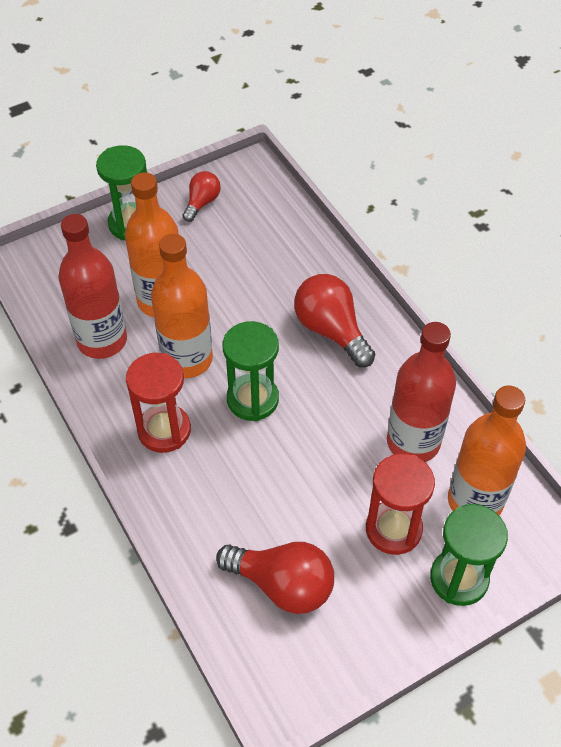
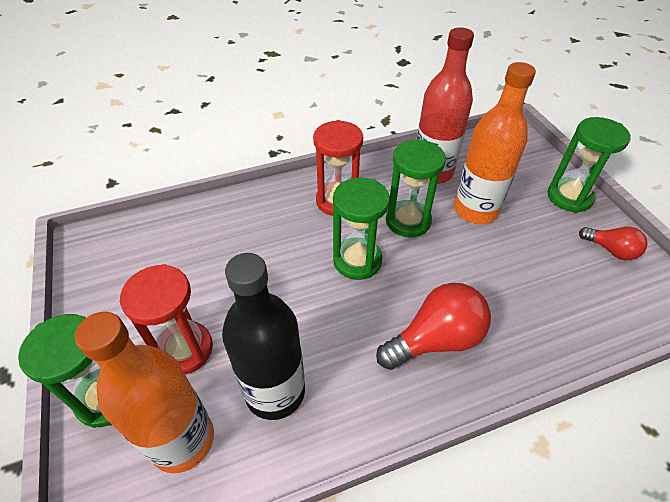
camera: 100 degrees right, 5 degrees down
(187, 359) = (408, 221): orange bottle -> green hourglass
(282, 585) = (172, 257): red light bulb -> none
(413, 442) = (275, 391): red bottle -> black bottle

